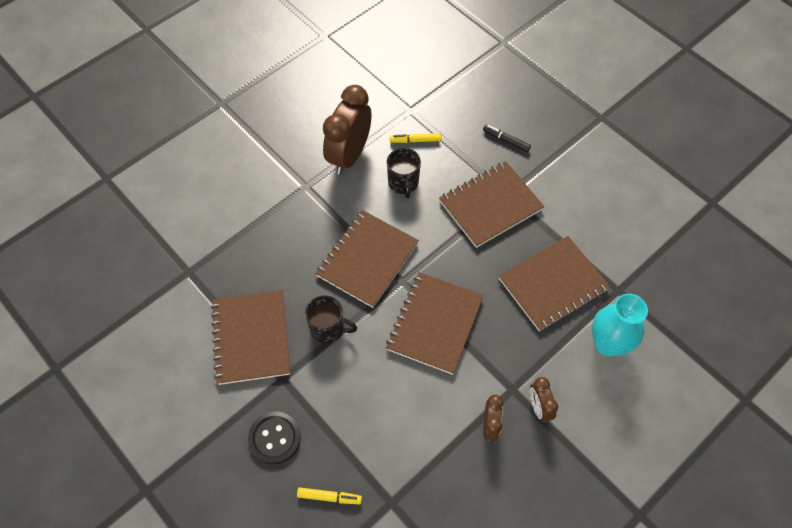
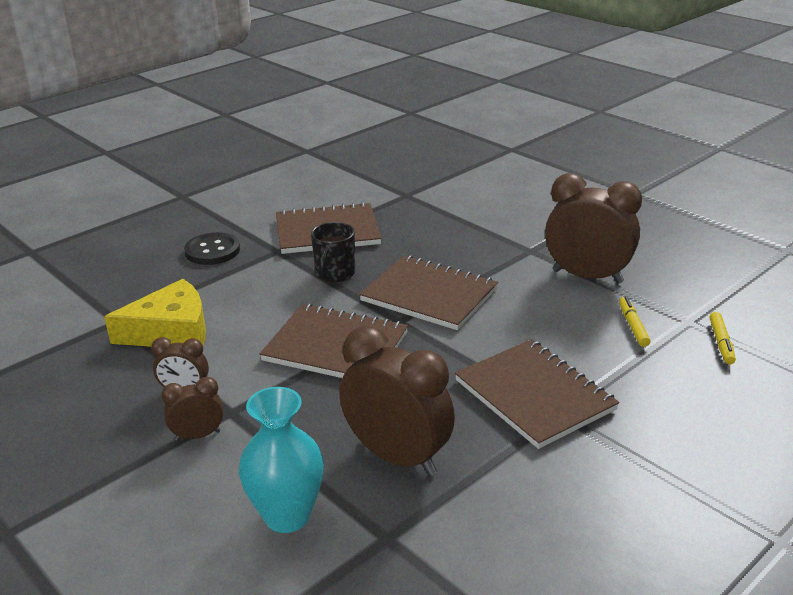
camera: 90 degrees right, 30 degrees down
(329, 497) = (139, 284): yellow marker -> yellow marker (721, 343)
(403, 183) = (554, 318): black mug -> none
(409, 451) = (171, 331): none -> yellow cheese
(506, 140) = (669, 413): black marker -> none
(553, 284) = (397, 457): brown notebook -> brown clock

